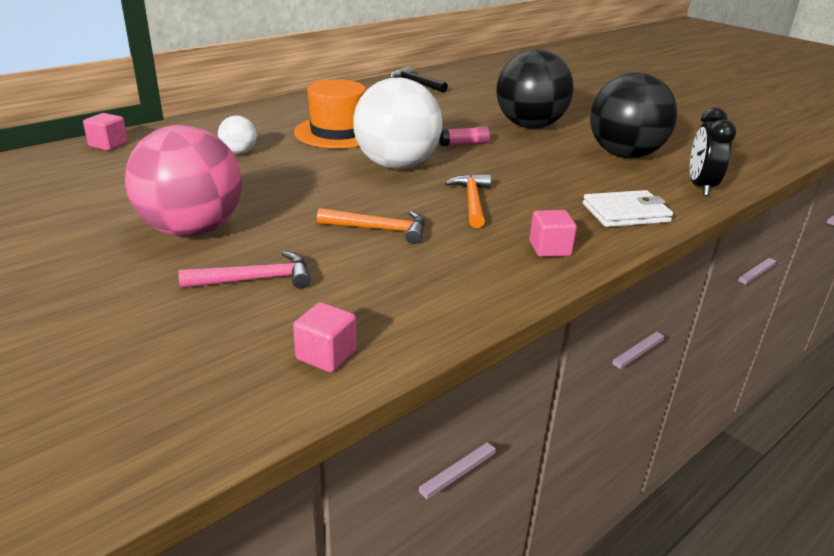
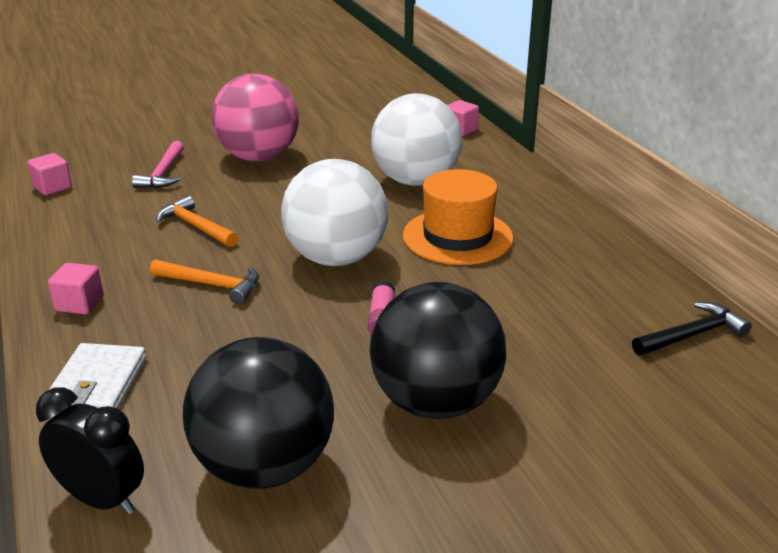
camera: 110 degrees right, 0 degrees up
(239, 152) = (415, 181): white ball -> white ball, size x2.27
(379, 229) = (195, 226): orange hammer -> orange hammer turned 105 degrees clockwise

